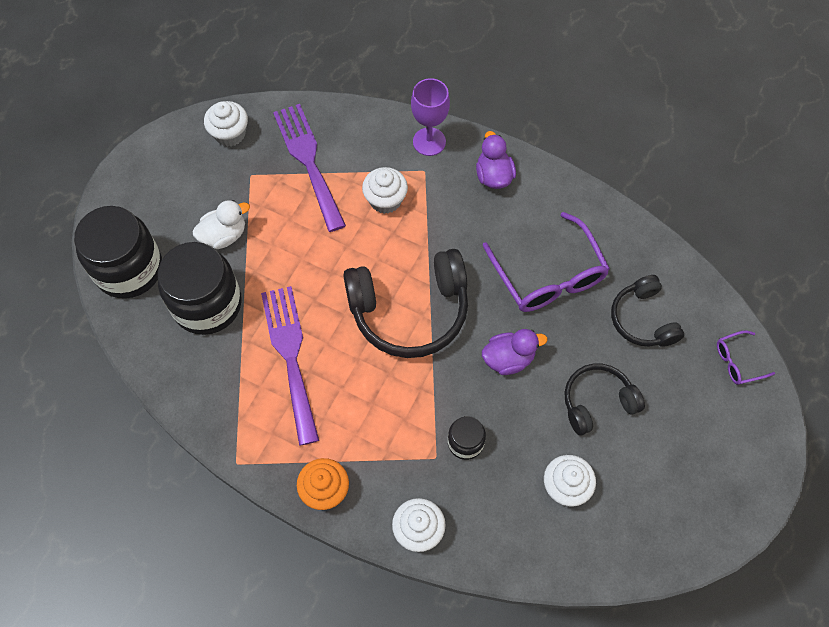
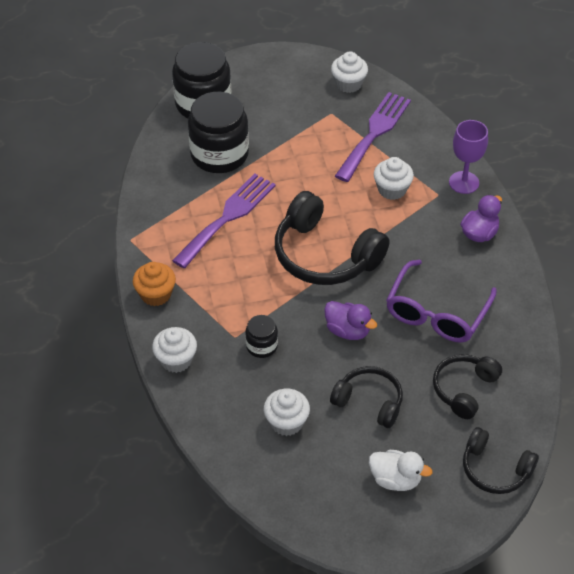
camera: 50 degrees right, 15 degrees down
(224, 235) = (274, 130): white duck -> white duck (395, 479)
(737, 361) = (495, 469): purple glasses -> black headphones

